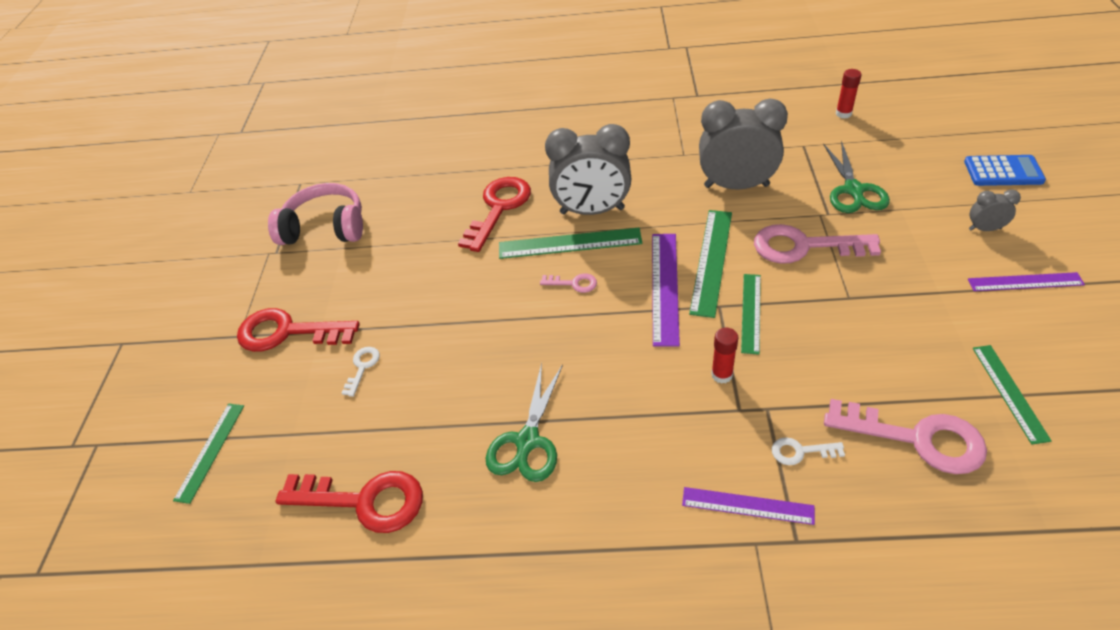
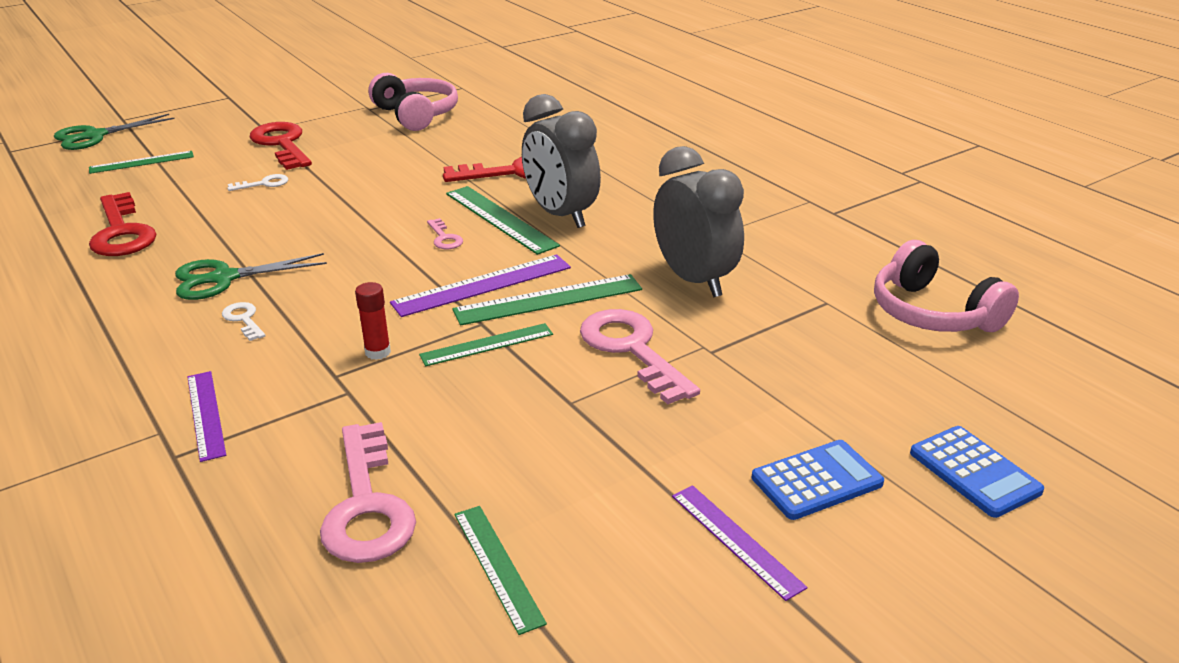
camera: 50 degrees right, 15 degrees down
(800, 452) = (298, 428): white key -> white key (243, 319)
(843, 114) = (932, 313): red glue stick -> pink headphones
(854, 191) = (778, 358): green scissors -> green scissors (94, 136)
(984, 229) = (816, 481): grey clock -> blue calculator
(1010, 392) = (498, 566): green ruler -> green ruler turned 75 degrees counterclockwise

